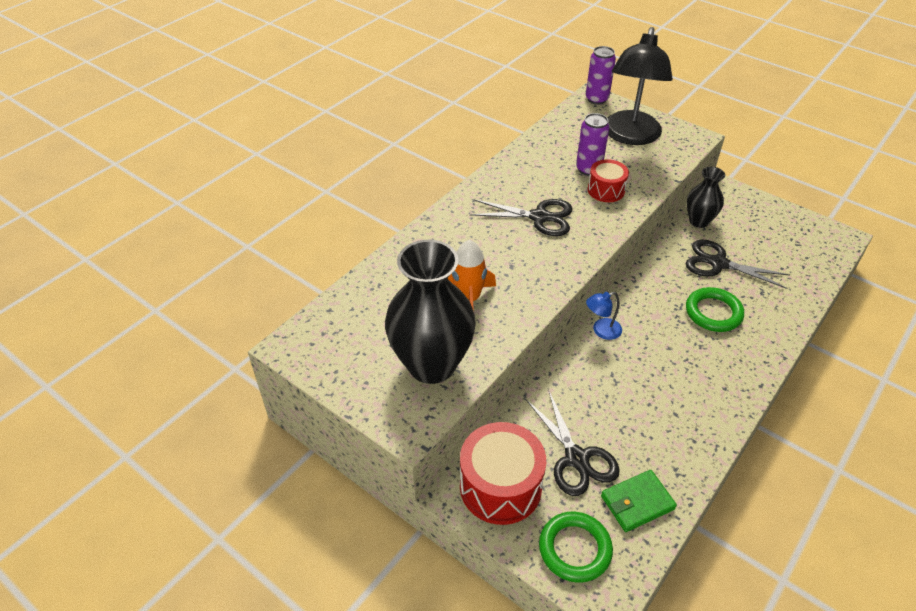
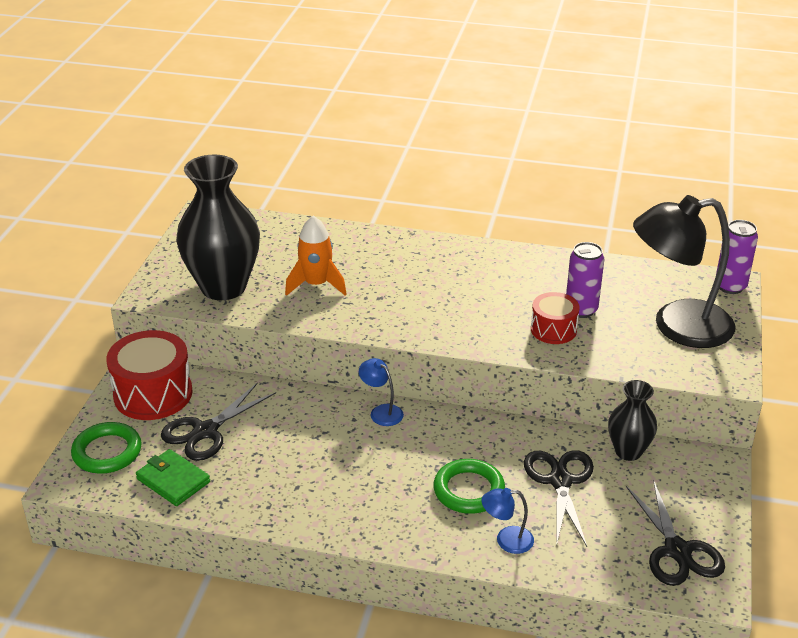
camera: 65 degrees right, 10 degrees down
(539, 217) = (468, 296): black scissors -> black scissors (677, 550)
(772, 311) = (506, 540): none -> blue lamp

